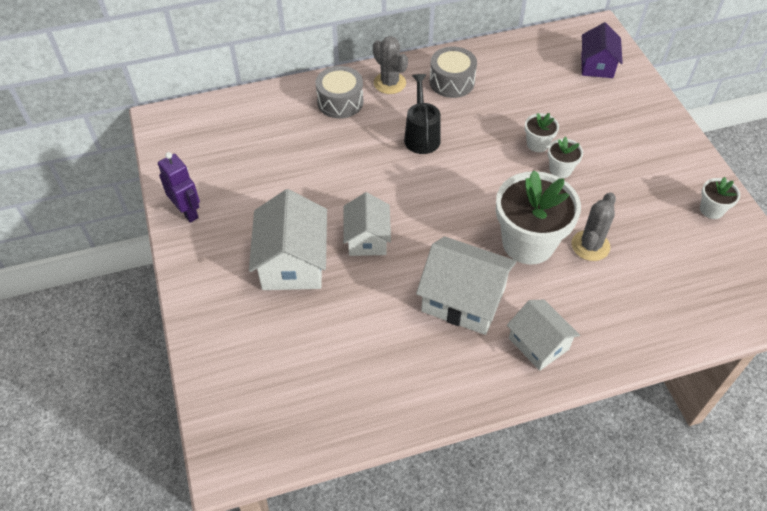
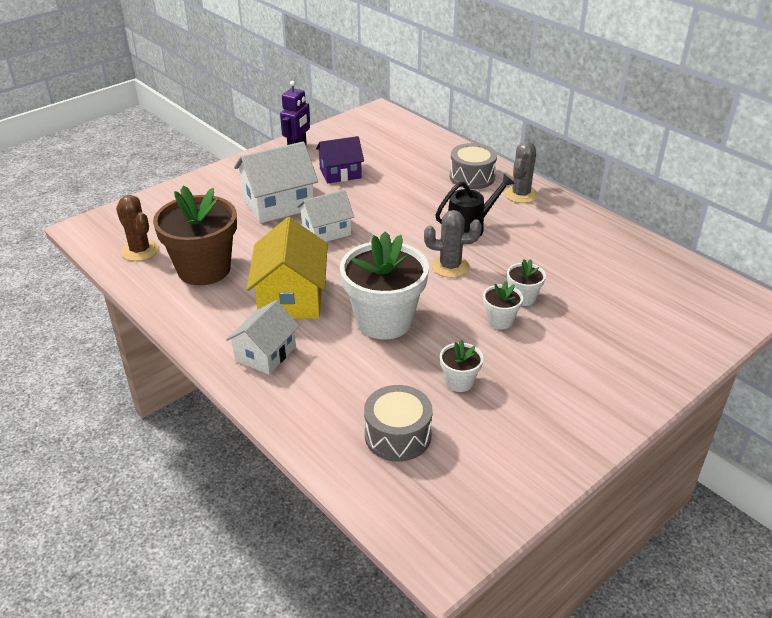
camera: 65 degrees right, 15 degrees down
(310, 413) = (140, 250): none -> brown cactus
(379, 360) = (204, 269): none -> brown flower pot
(452, 82) = (558, 226): grey drum -> grey drum (397, 435)
(463, 299) = (291, 297): white house -> yellow house
(590, 246) = (409, 363): grey cactus -> grey cactus (450, 266)
(597, 65) = (689, 314): purple house -> purple house (340, 173)
(711, 209) = (536, 451): white flower pot -> white flower pot (459, 382)

